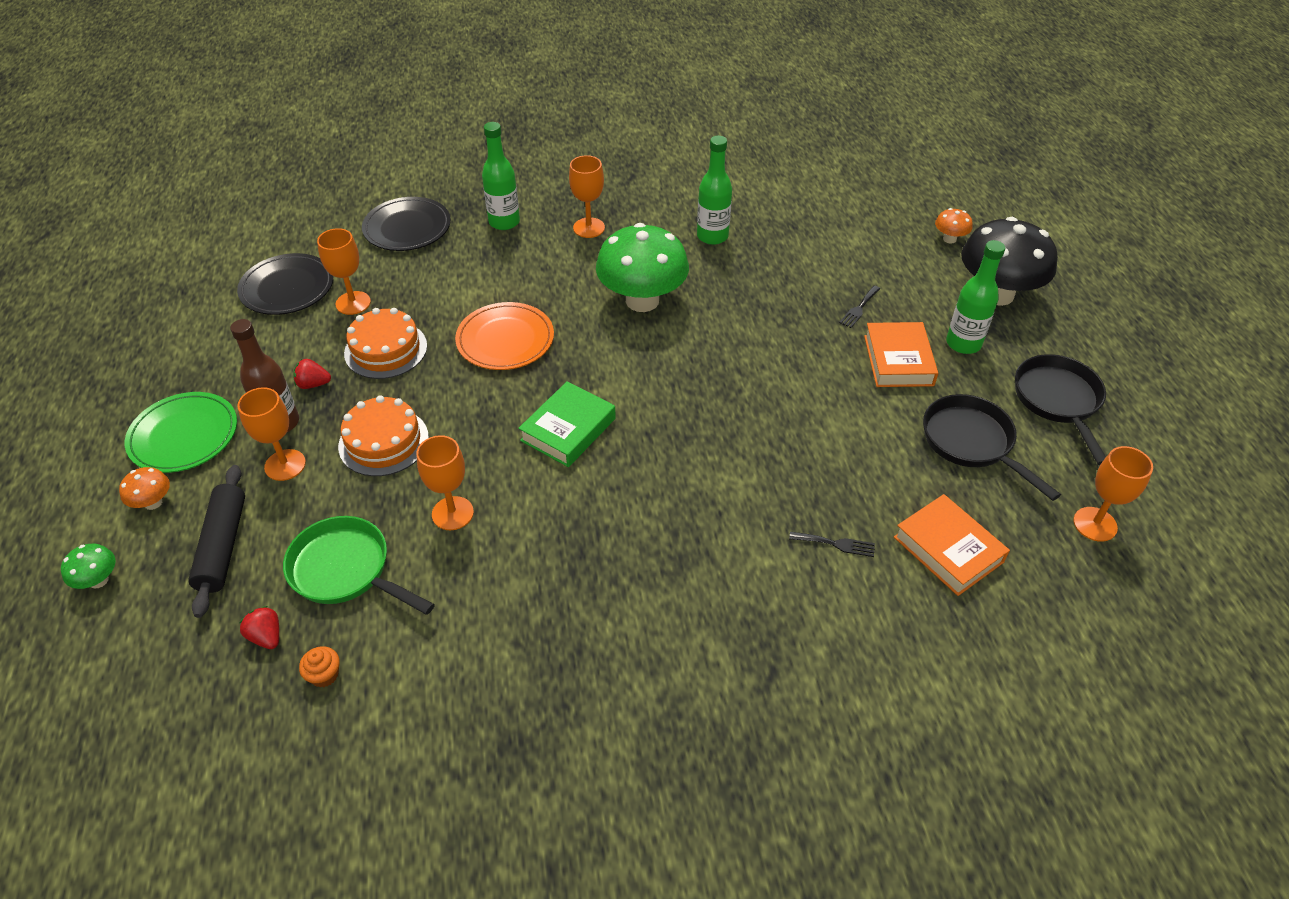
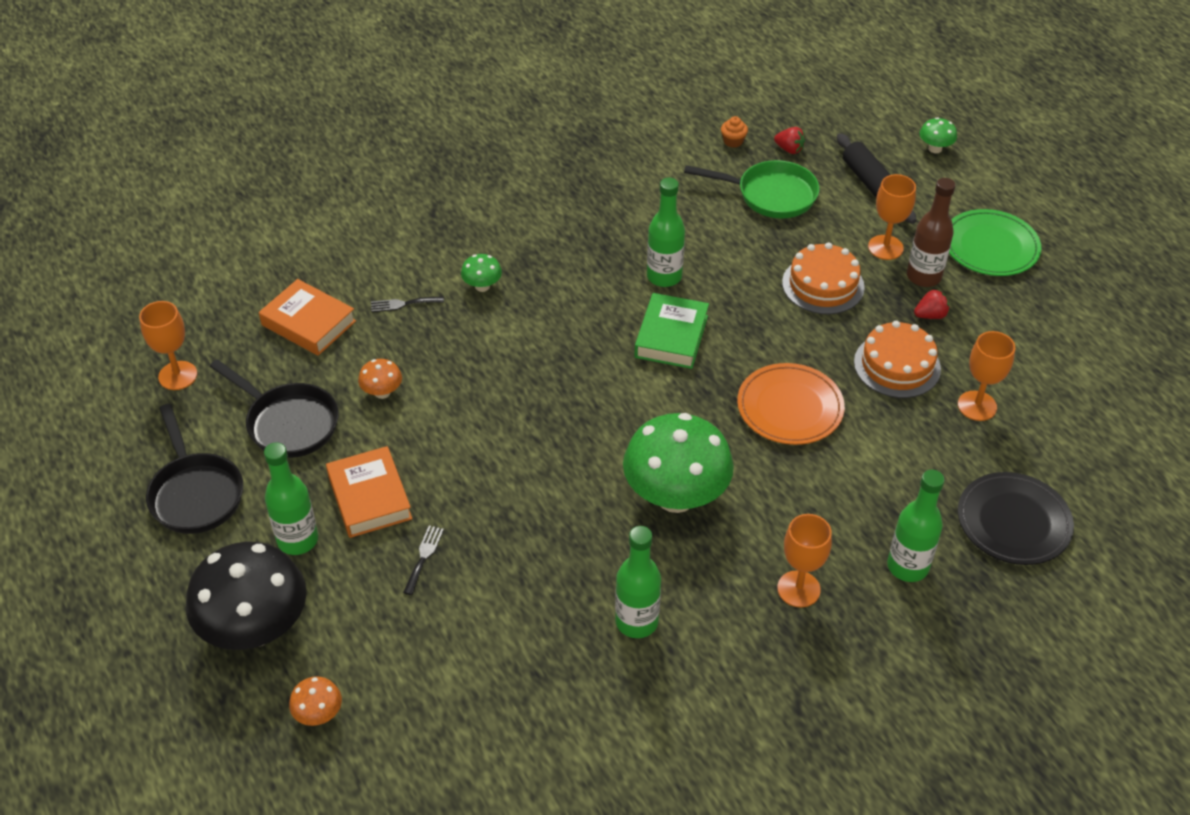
camera: 160 degrees right, 0 degrees up
(153, 502) = (956, 198): orange mushroom -> orange mushroom (382, 392)
(287, 288) = (1060, 404): black plate -> none
(452, 513) = (722, 248): orange goblet -> none
(536, 497) = (664, 276): none -> green bottle
(740, 542) = (482, 286): none -> green mushroom

